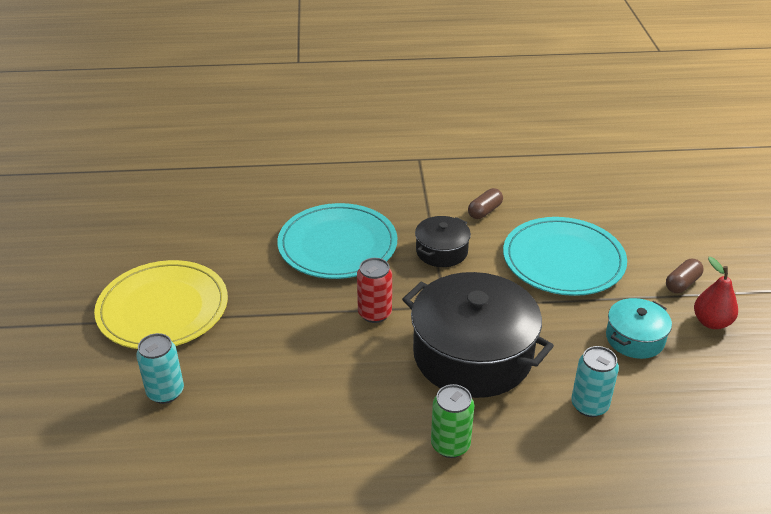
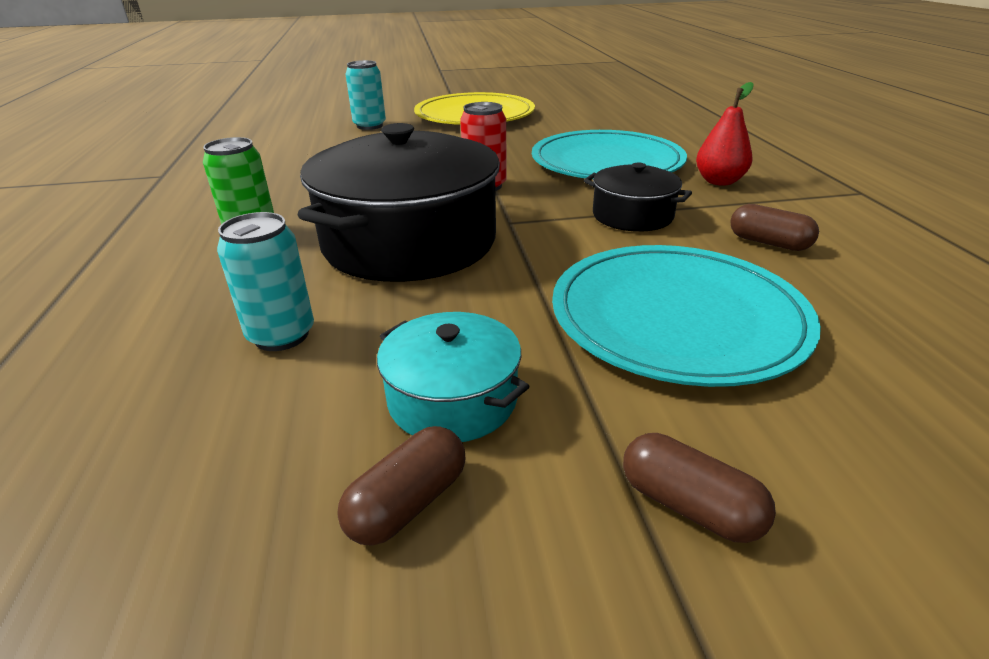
camera: 85 degrees right, 5 degrees down
(696, 352) = (408, 503): none -> brown capsule
(711, 322) = (532, 556): red pear -> red pear (719, 181)

